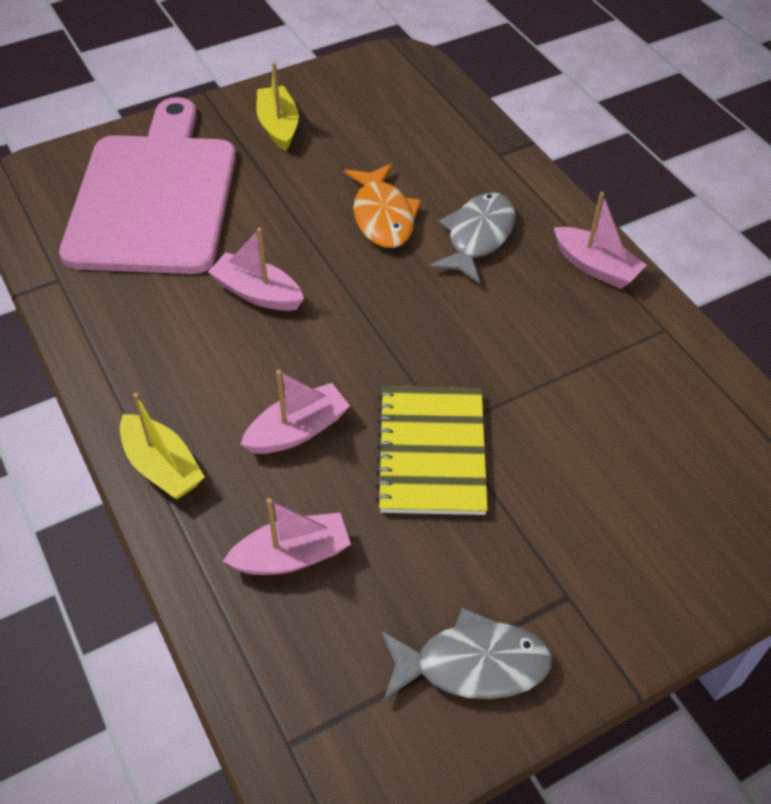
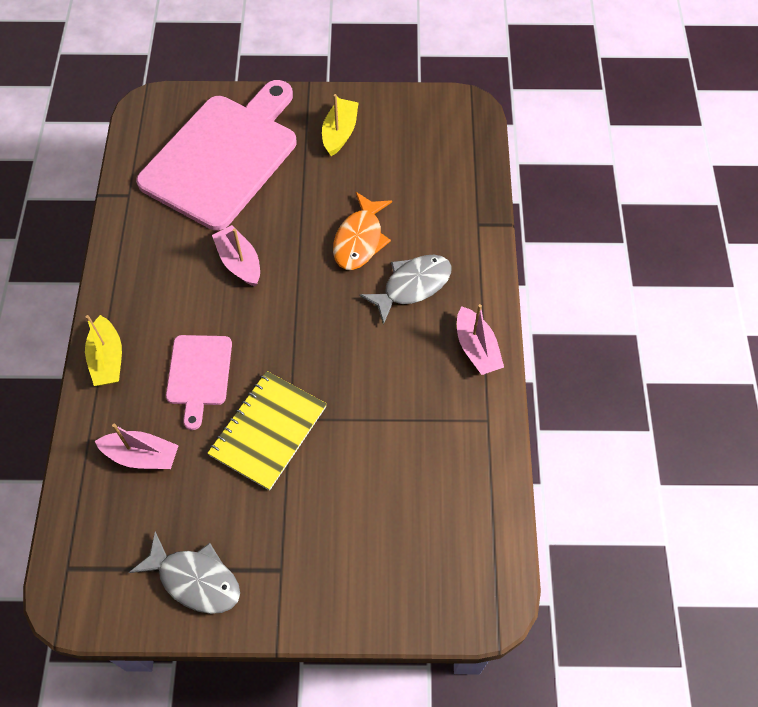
camera: 30 degrees right, 10 degrees up
(297, 430) = (199, 374): pink boat -> pink cutting board

